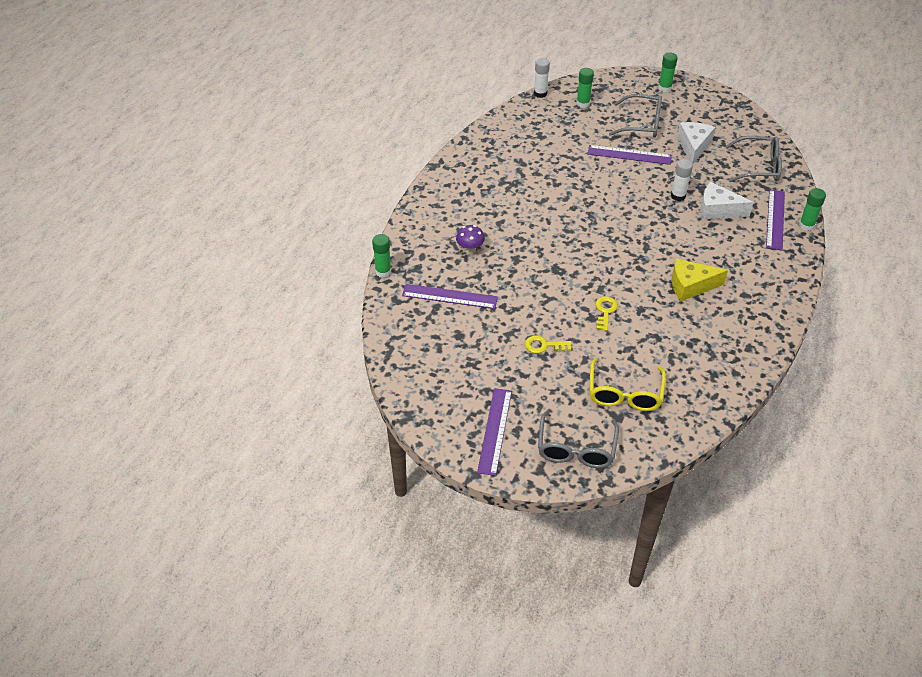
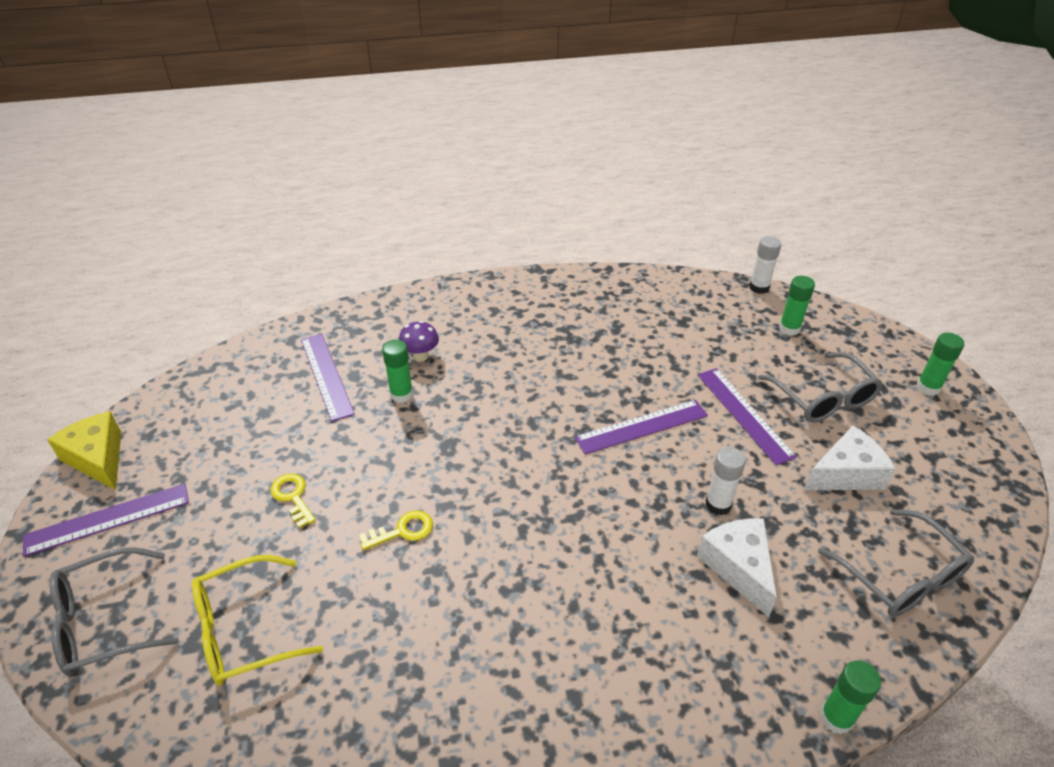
camera: 55 degrees right, 5 degrees down
(383, 271) = (330, 310): green glue stick -> green glue stick (401, 394)
(690, 286) = (534, 610): yellow cheese -> yellow cheese (98, 458)
(775, 219) = (801, 659): purple ruler -> purple ruler (642, 426)

